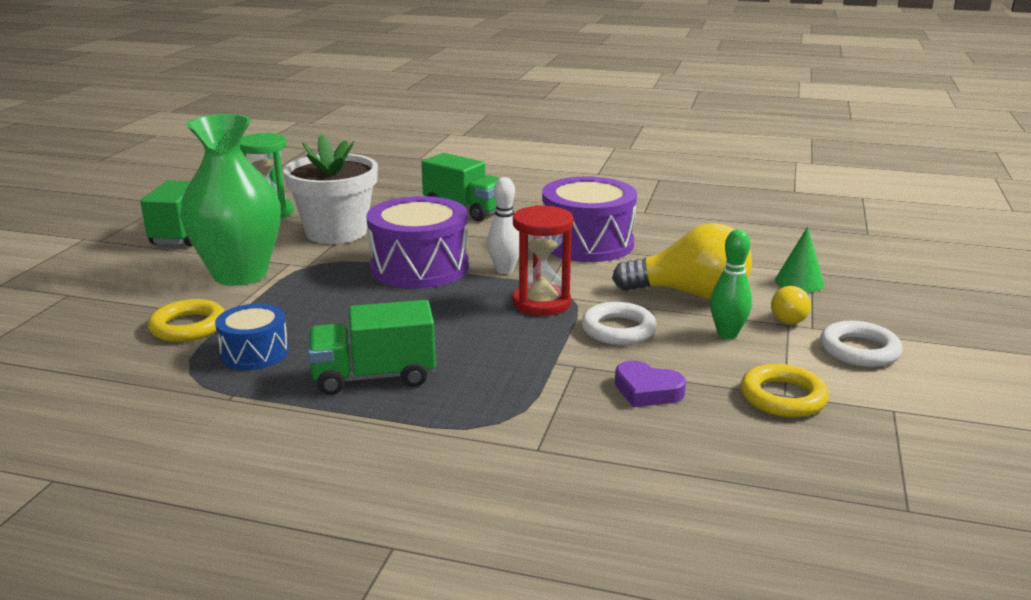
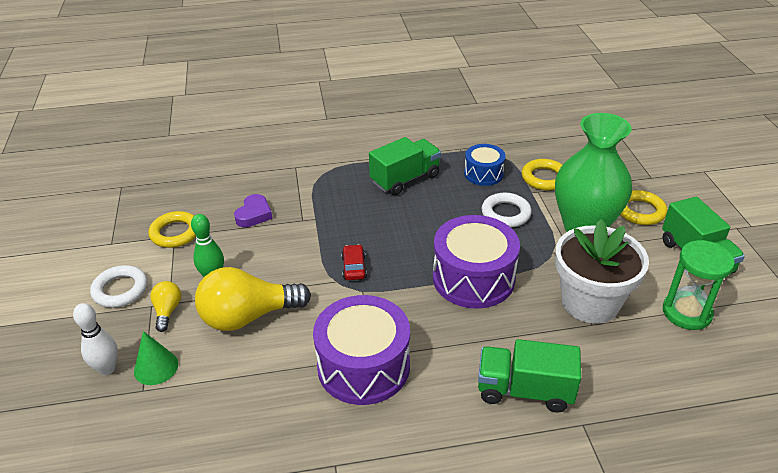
camera: 155 degrees right, 15 degrees up
(155, 271) = (640, 211): none -> yellow ring
(504, 270) = (407, 297): white bowling pin -> white bowling pin (107, 369)
(541, 303) = (354, 267): red hourglass -> red car
(618, 330) = (288, 258): white ring -> white ring (505, 213)
(647, 391) = (254, 214): purple heart -> purple heart turned 105 degrees clockwise

